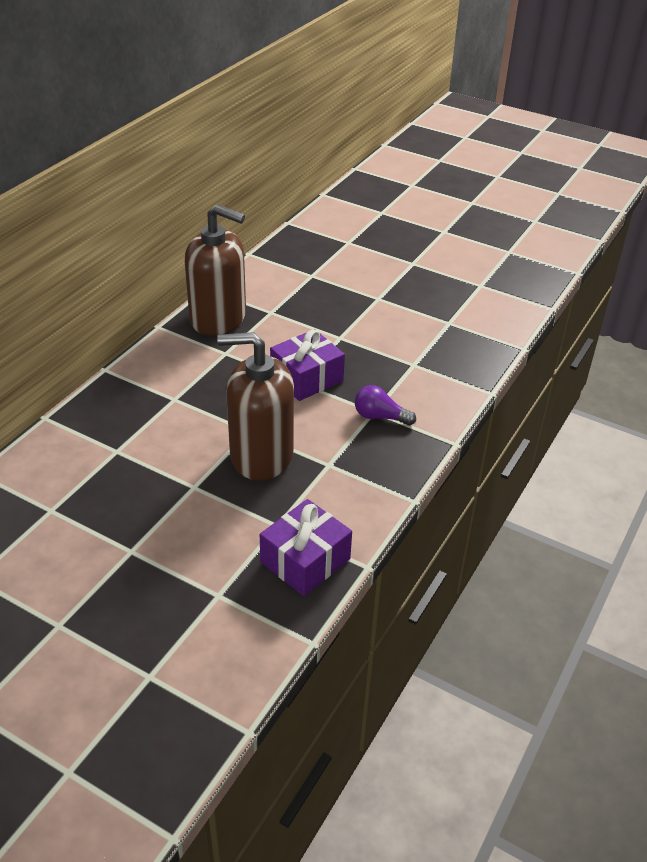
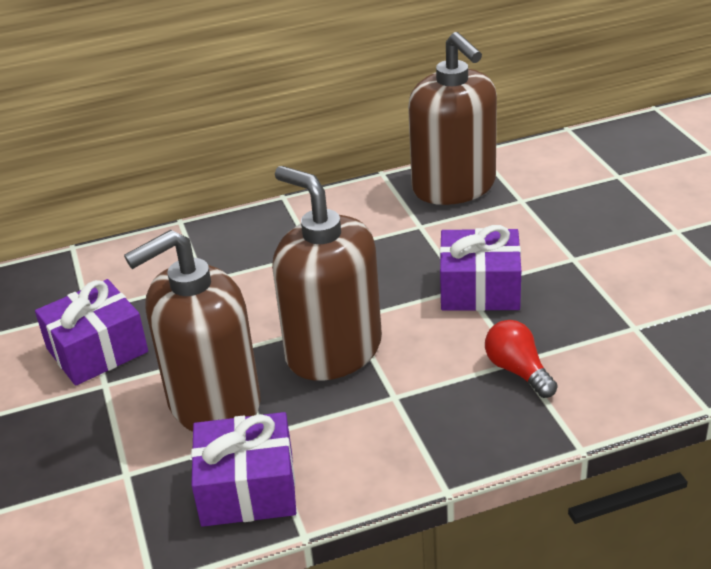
camera: 45 degrees right, 5 degrees down
(95, 532) = (97, 350): none -> purple gift
(223, 524) = (213, 403): none -> brown soap dispenser
(380, 417) = (518, 371): purple light bulb -> red light bulb

